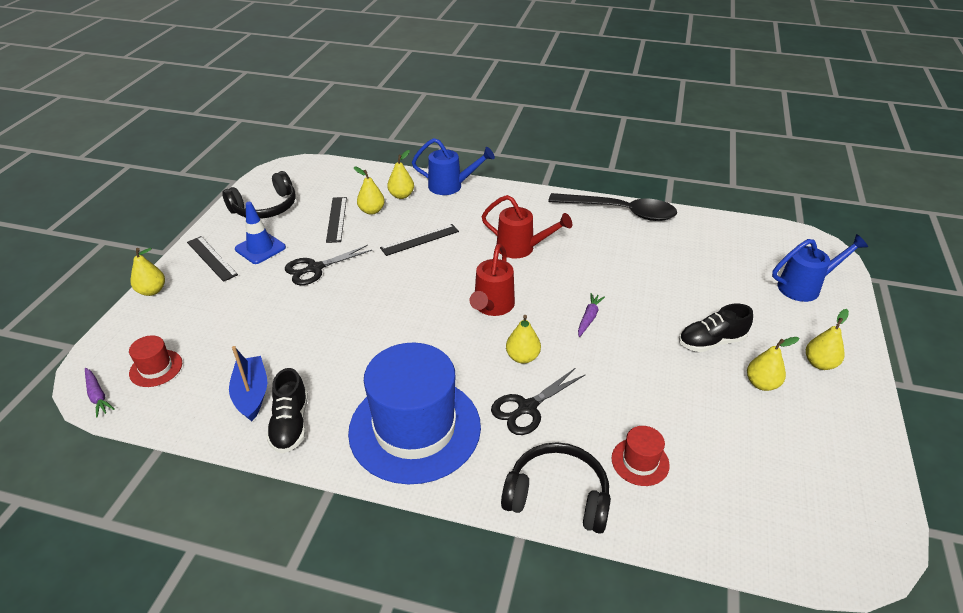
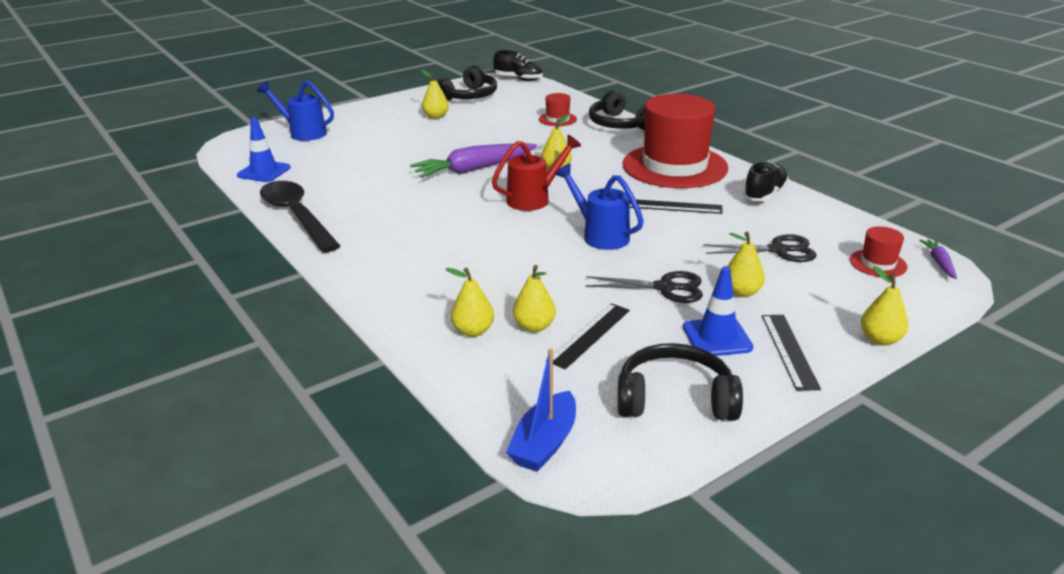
camera: 140 degrees left, 10 degrees down
(251, 394) = (788, 218): blue boat -> blue boat (544, 443)
(415, 428) = (674, 166): blue hat -> red hat
(420, 239) = (522, 271): black ruler -> black ruler (674, 207)
(451, 186) = (398, 315): blue watering can -> blue watering can (600, 235)
(521, 248) = (440, 225): red watering can -> none
(527, 408) = (589, 151): black scissors -> black scissors (778, 250)
(589, 318) = (474, 169): purple carrot -> purple carrot, size x2.15
(711, 342) = (422, 135): black shoe -> black shoe (518, 79)
(725, 233) = (264, 172): none -> blue traffic cone
(814, 456) = (468, 96): none -> black headphones
(819, 363) = (387, 111): yellow pear -> yellow pear (741, 292)

